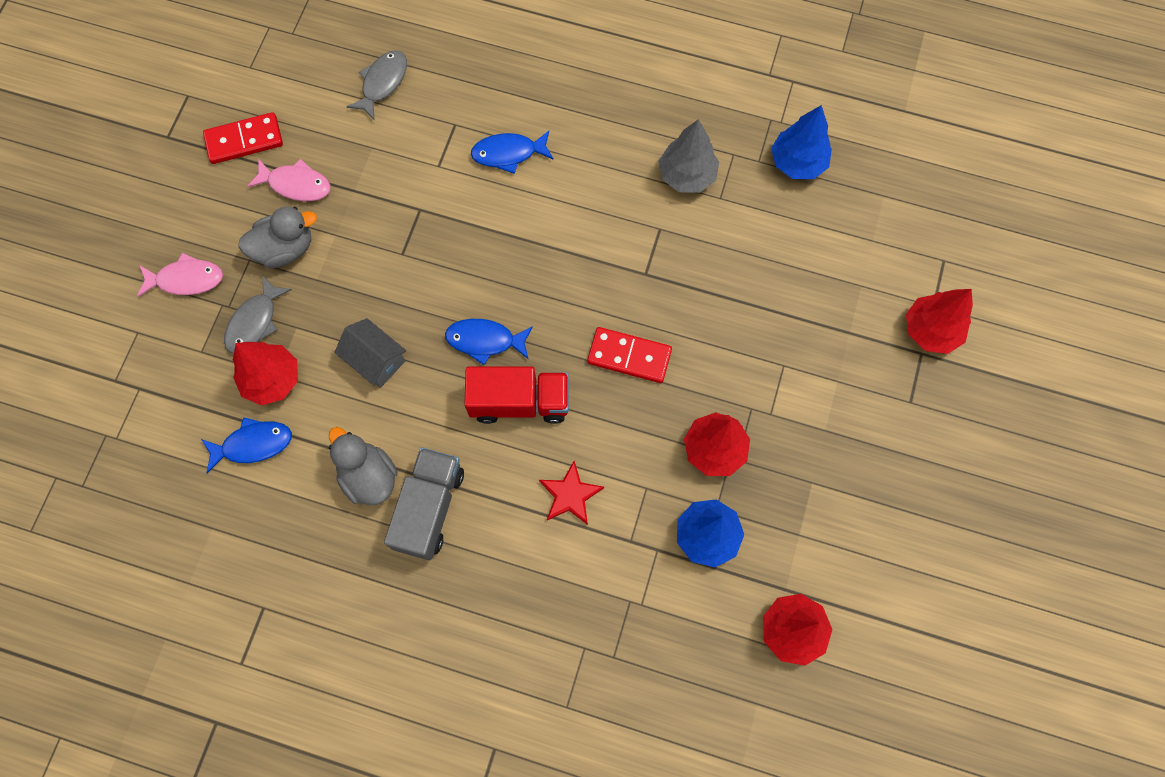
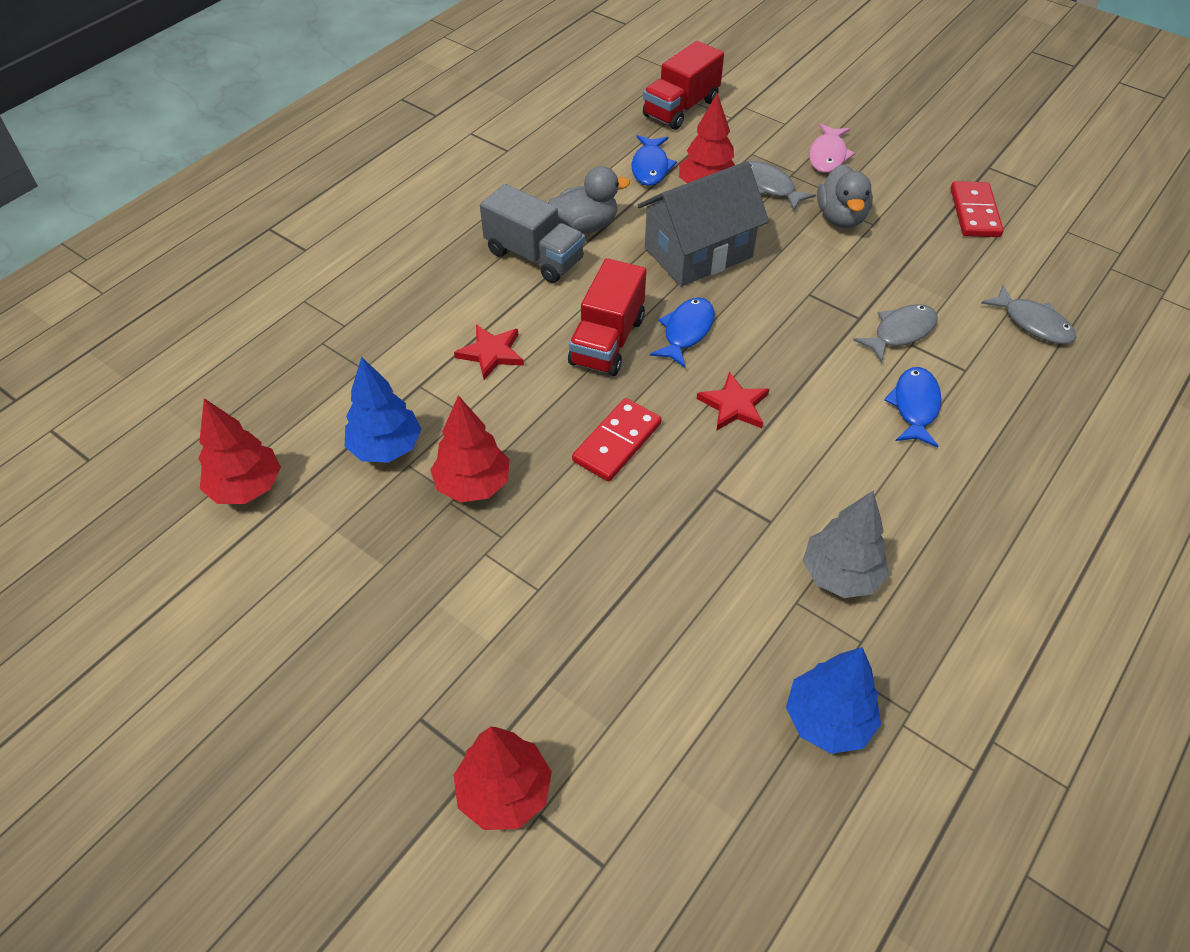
camera: 110 degrees right, 20 degrees down
(134, 446) = (681, 108): none -> red truck
(296, 184) = (913, 237): pink fish -> none
(375, 360) = (698, 252): grey house -> grey house, size x1.79
(427, 176) = (900, 332): none -> grey fish
(556, 281) = (734, 405): none -> red star

